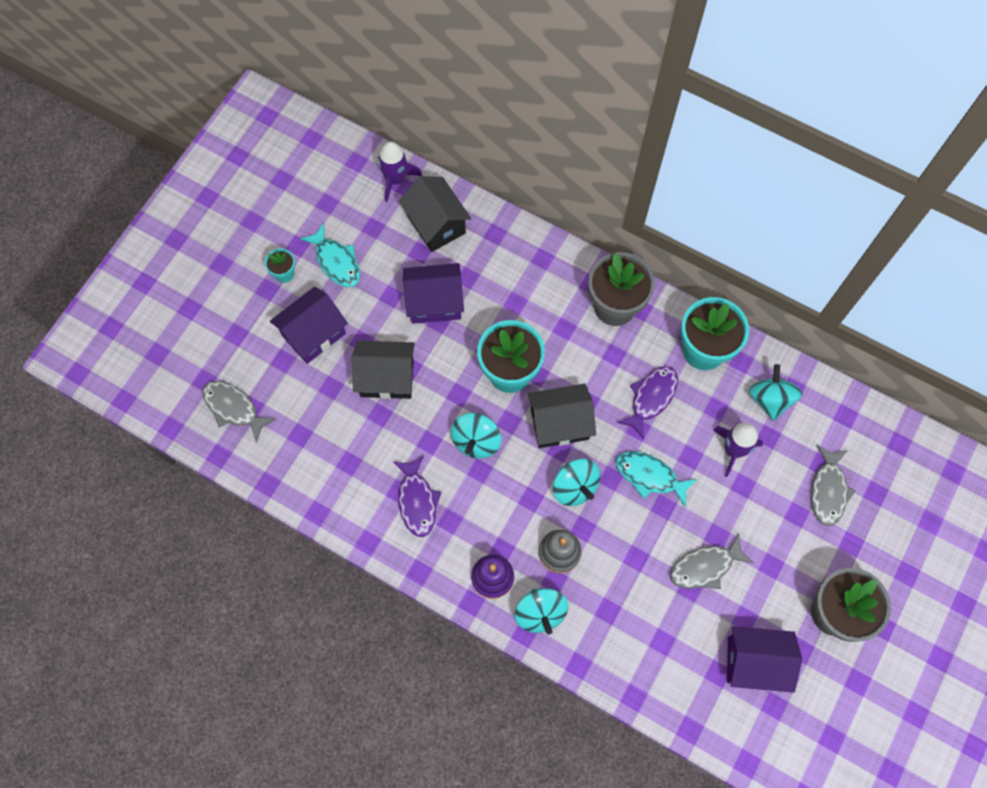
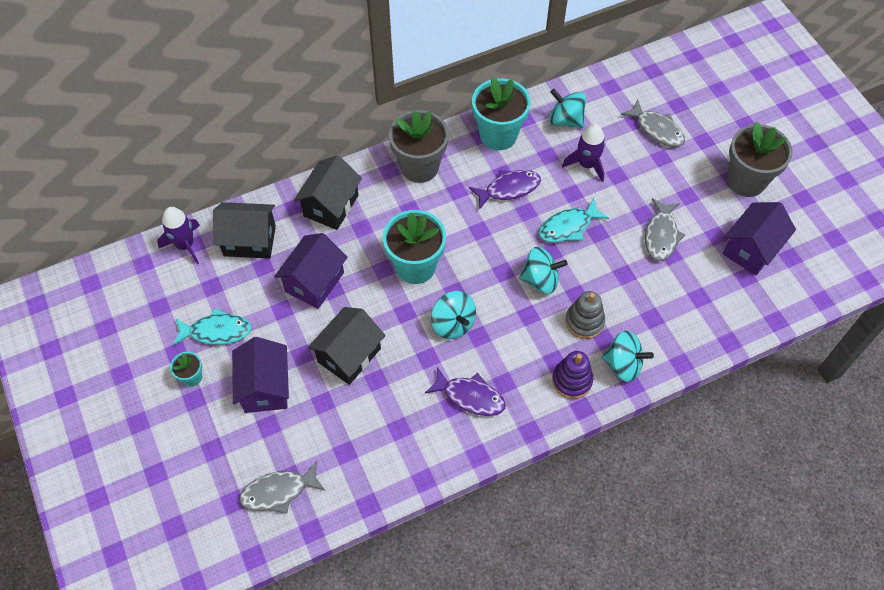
camera: 55 degrees left, 10 degrees down
(559, 424) = (483, 259): black house -> black house (331, 205)
(651, 398) = (509, 189): purple fish -> purple fish turned 90 degrees clockwise

